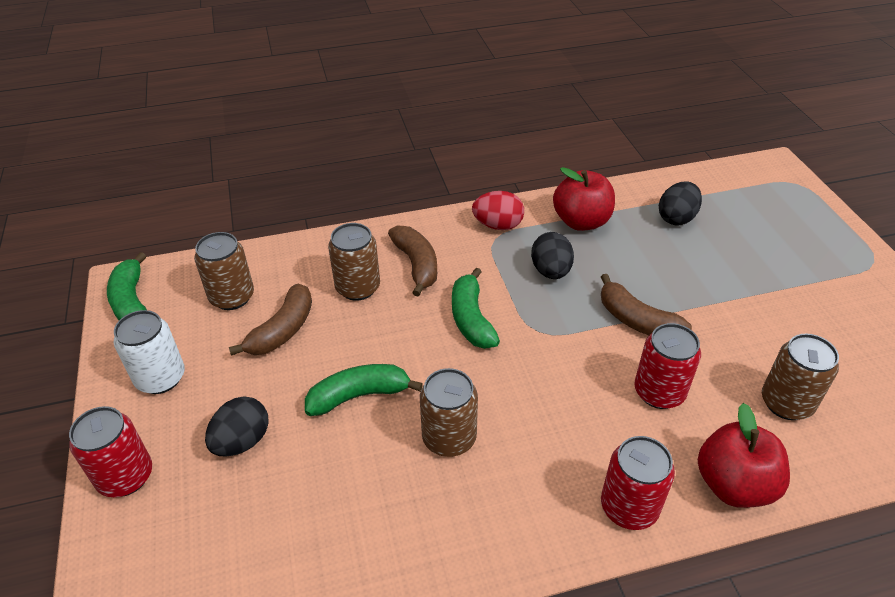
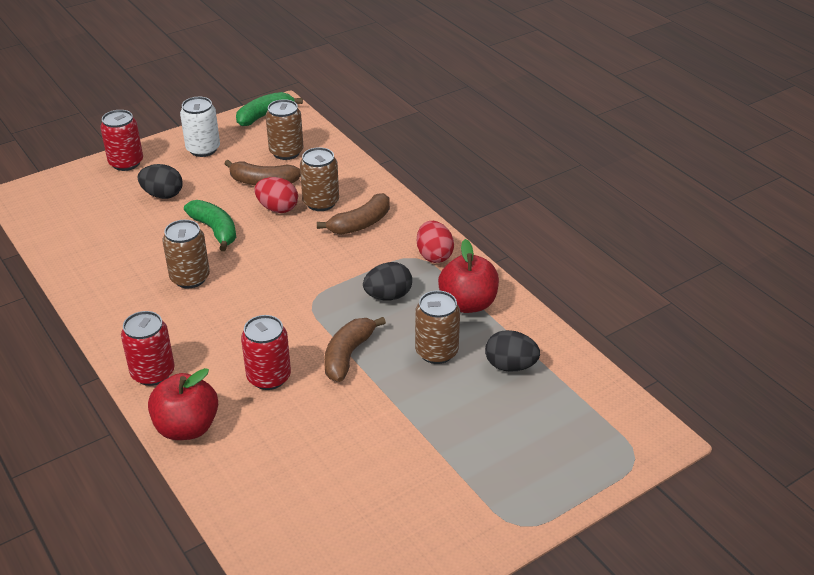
camera: 70 degrees right, 5 degrees down
(347, 327) = (277, 208): none -> red egg
(471, 319) = (311, 264): green banana -> none
(786, 403) = (283, 456): brown can -> brown can (436, 352)

